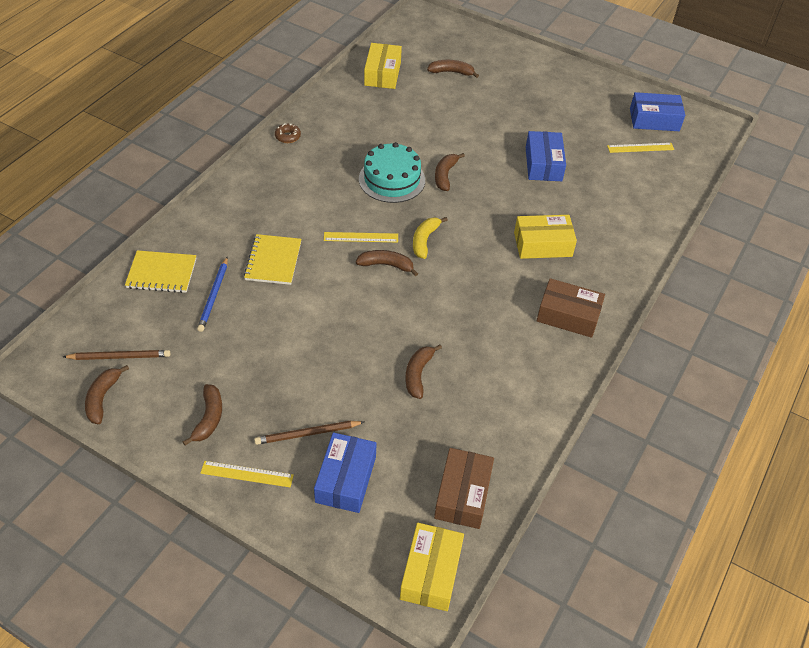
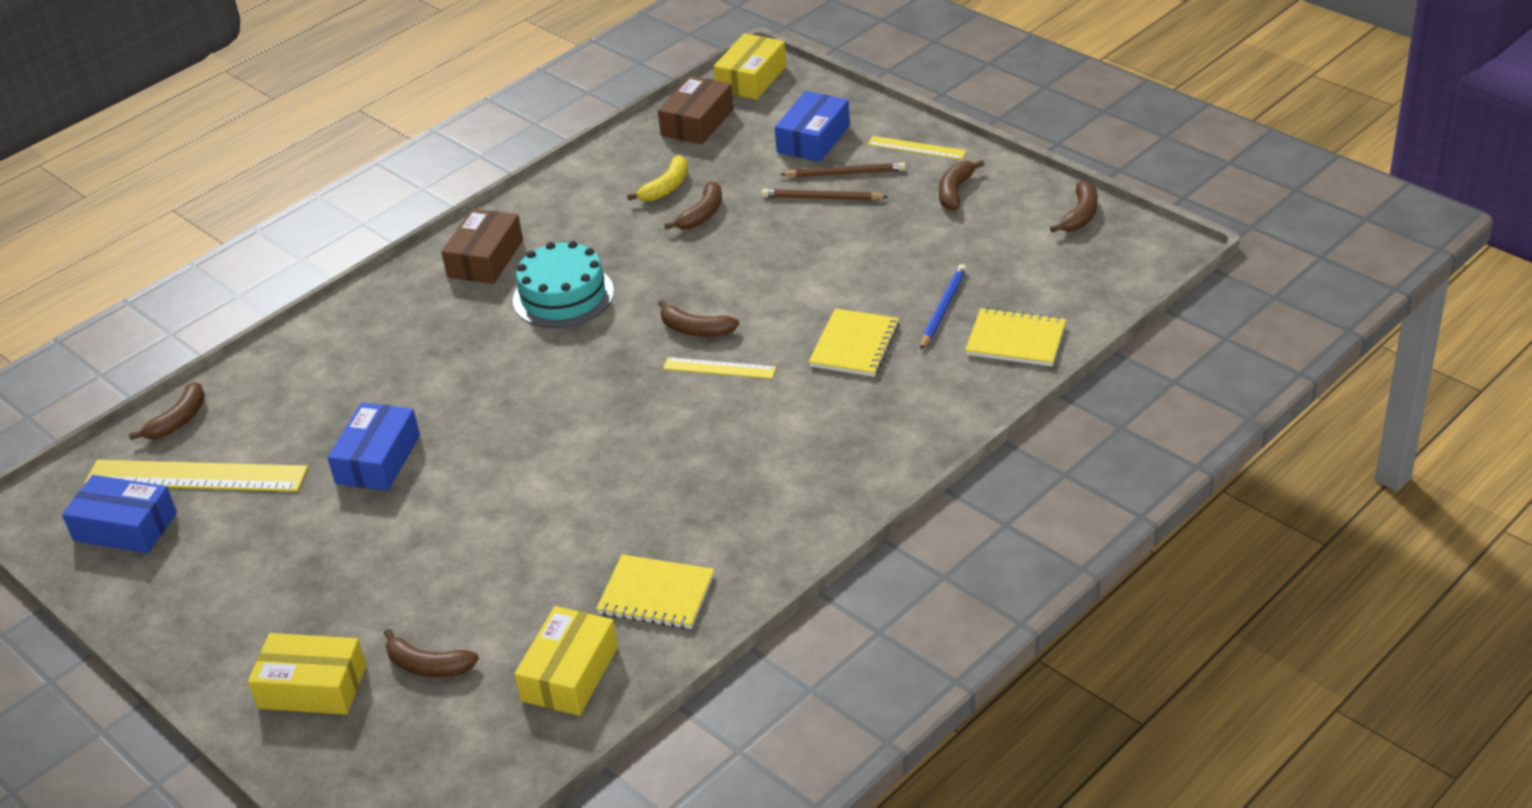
camera: 160 degrees left, 10 degrees down
(119, 356) = (1065, 252): brown pencil -> brown pencil (821, 198)
(288, 136) = (794, 543): brown donut -> none
(353, 108) = (656, 595): none -> yellow notebook
(392, 179) = (639, 451): turquoise cake -> turquoise cake (563, 296)
(425, 240) = (627, 357): yellow banana -> yellow banana (666, 187)
(445, 175) = (549, 452): brown banana -> brown banana (178, 420)
(542, 244) = (461, 341): yellow box -> yellow box (312, 687)
(568, 315) = (485, 259): brown box -> brown box turned 75 degrees clockwise
(640, 148) = (196, 476): yellow ruler -> yellow ruler, size x1.92

